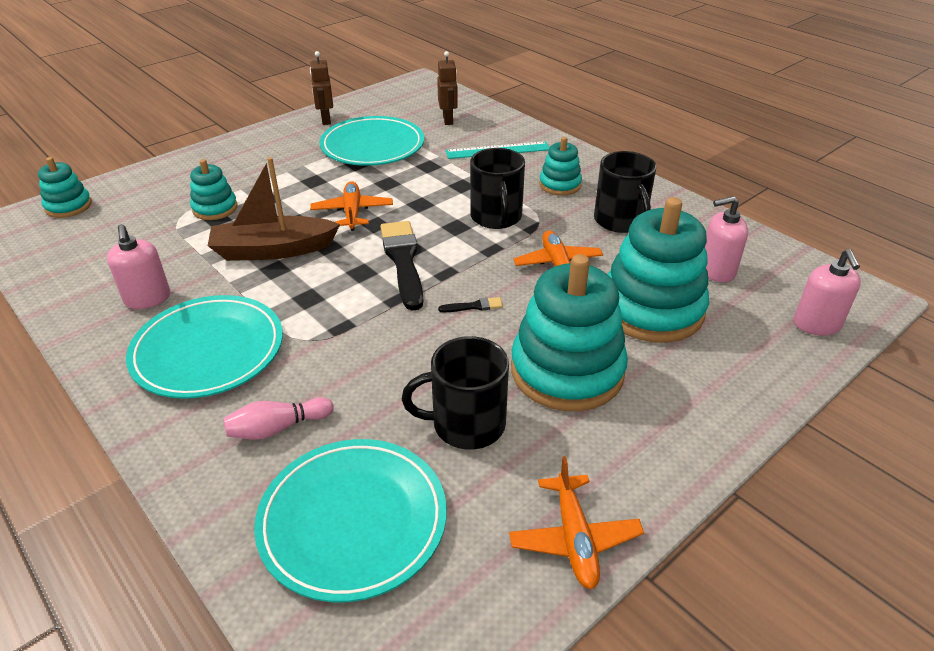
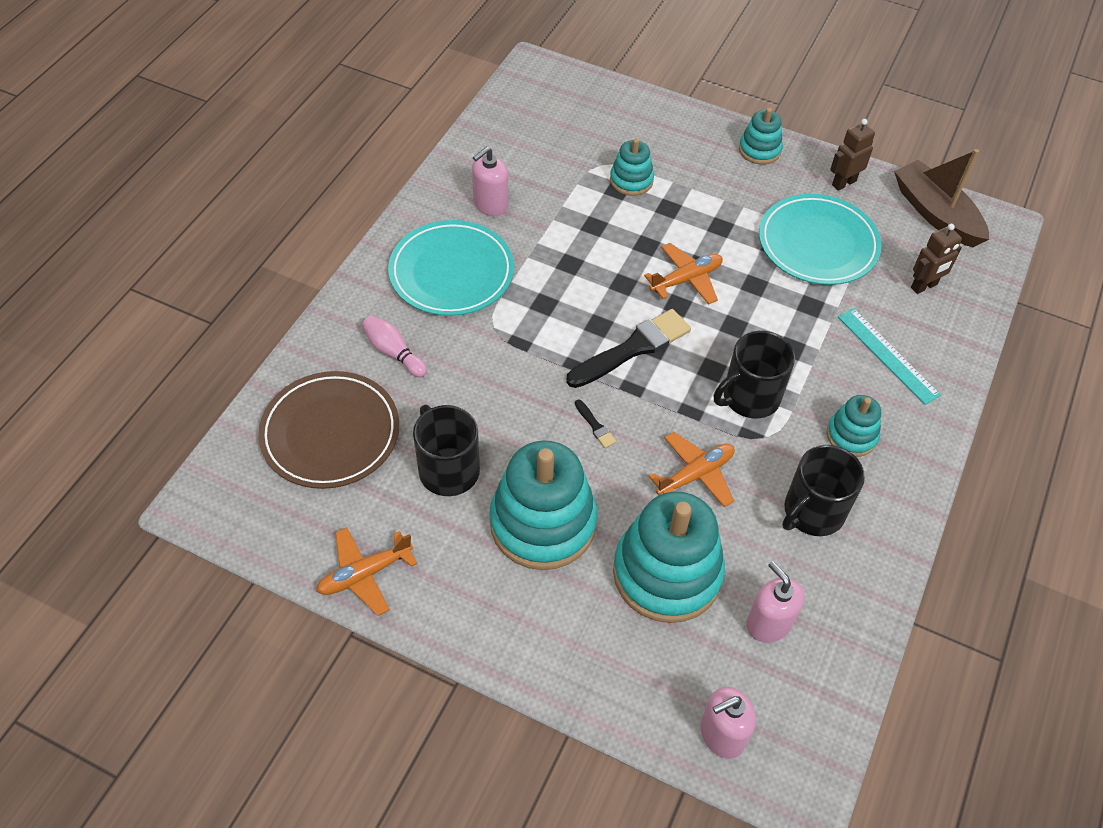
camera: 65 degrees right, 15 degrees up
(68, 206) = (577, 88): turquoise stacking toy -> turquoise stacking toy (759, 150)
(273, 250) = (595, 250): brown boat -> brown boat (936, 214)
(353, 521) = (330, 433): turquoise plate -> brown plate

